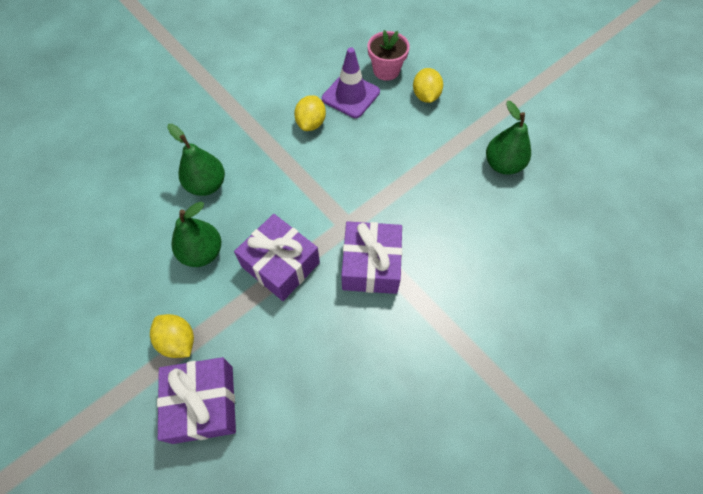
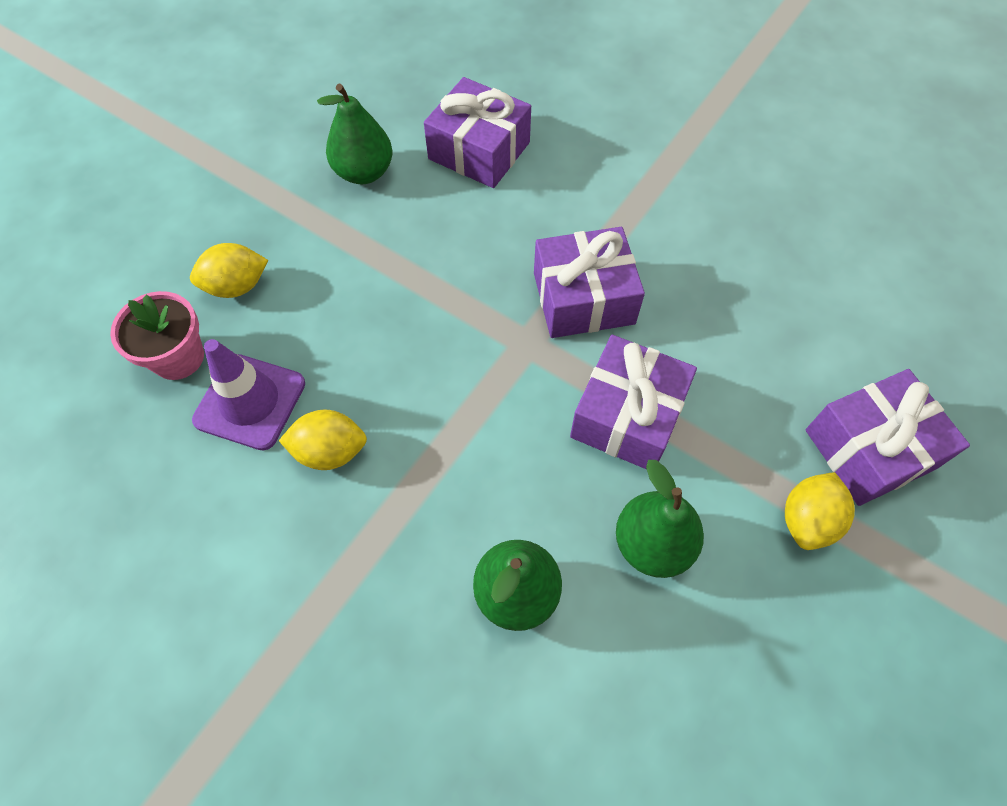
camera: 105 degrees left, 0 degrees up
(513, 234) = (479, 151): none -> purple gift

